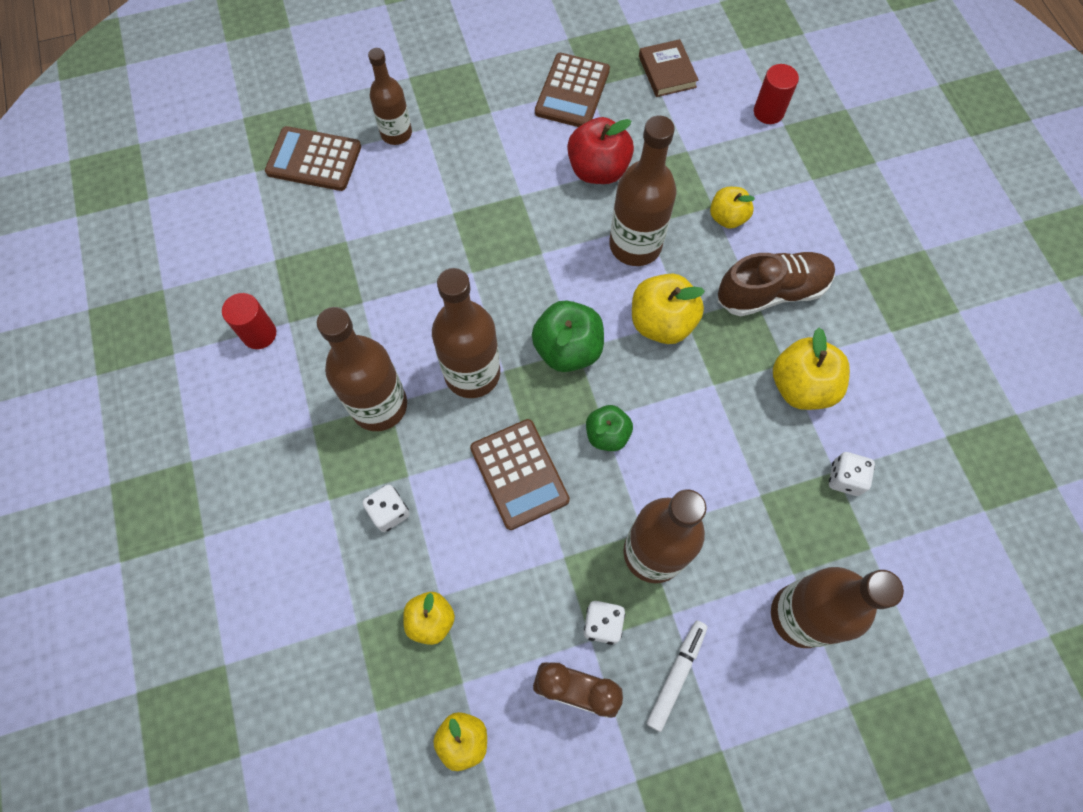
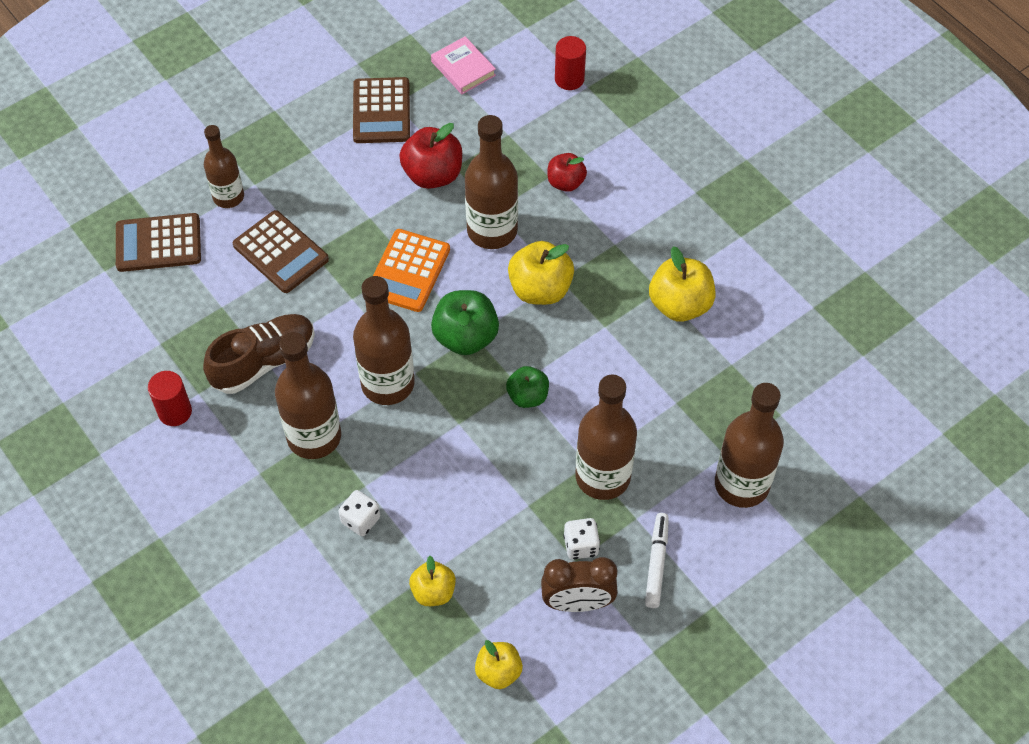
camera: 20 degrees left, 10 degrees down
(519, 474) = (463, 452): brown calculator -> brown calculator (280, 252)
(537, 261) = (408, 271): none -> orange calculator
(667, 72) = (463, 68): brown book -> pink book
(727, 217) = (565, 182): yellow apple -> red apple
(771, 292) = (627, 234): brown shoe -> brown shoe (263, 362)
(845, 478) = (741, 367): white dice -> none

